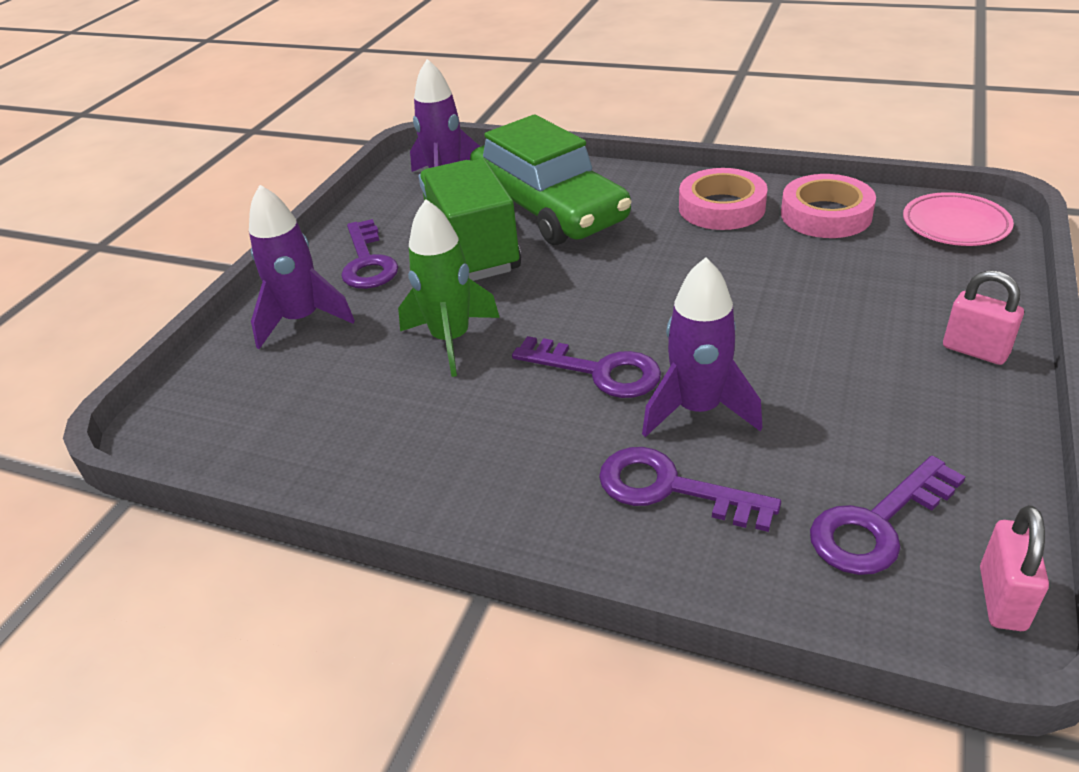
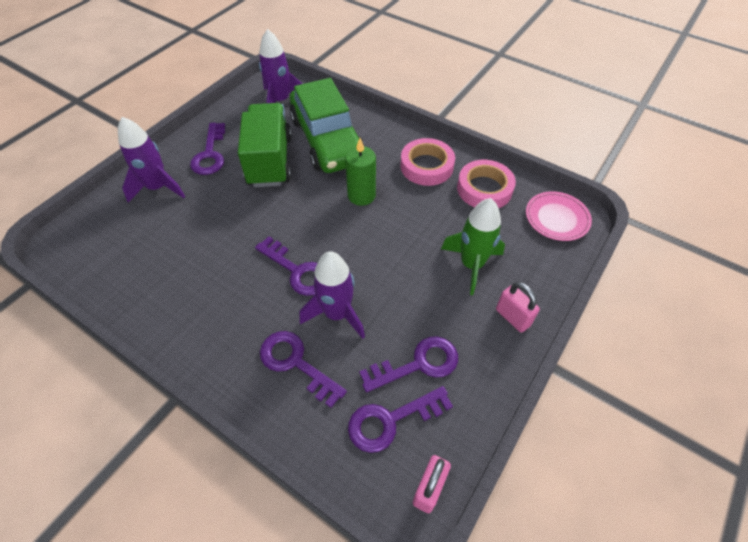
camera: 10 degrees right, 15 degrees up
(451, 340) = (229, 225): green rocket -> green rocket (471, 265)
(643, 260) = (361, 195): none -> green candle
(870, 441) = (418, 364): none -> purple key

